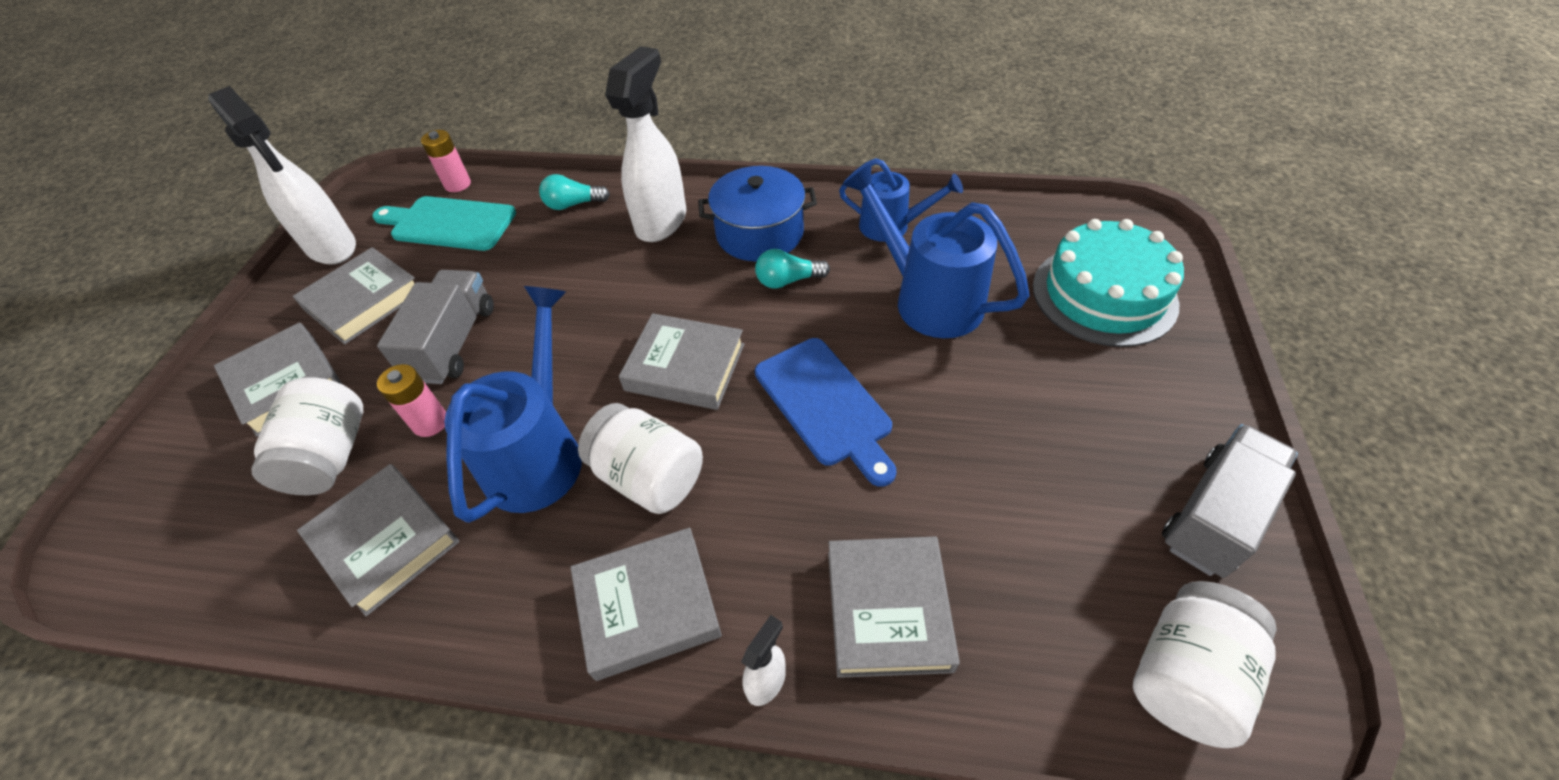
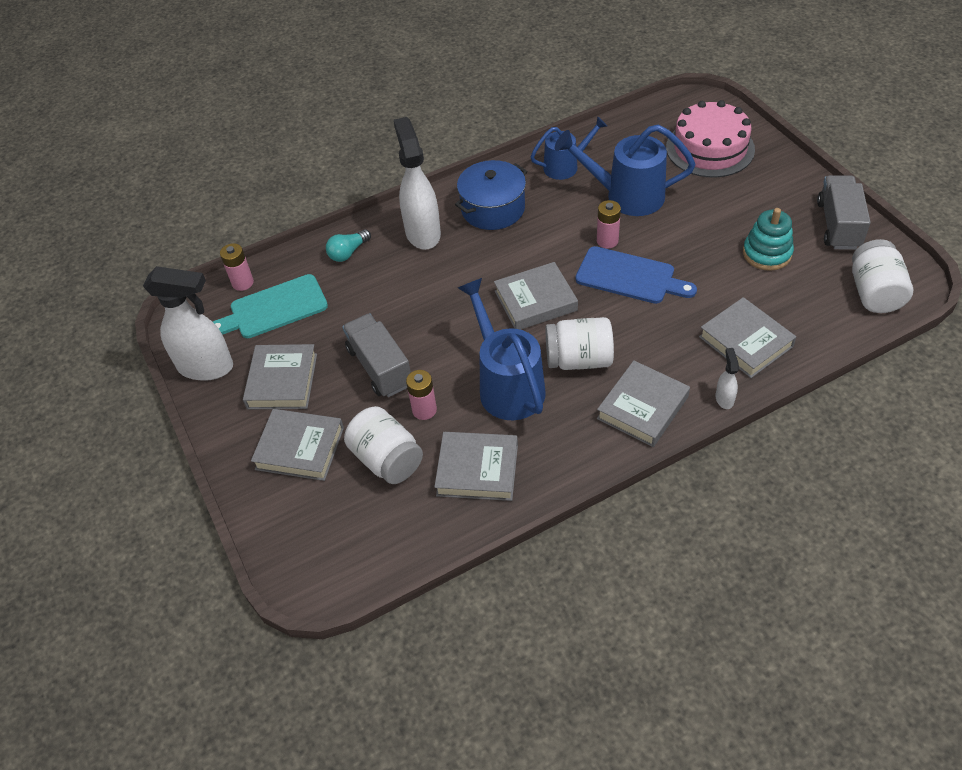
camera: 35 degrees left, 0 degrees up
(788, 281) = (540, 226): turquoise light bulb -> none
(846, 342) = (607, 241): none -> pink battery
(1051, 489) = (767, 253): none -> turquoise stacking toy
(1104, 294) = (710, 148): turquoise cake -> pink cake

